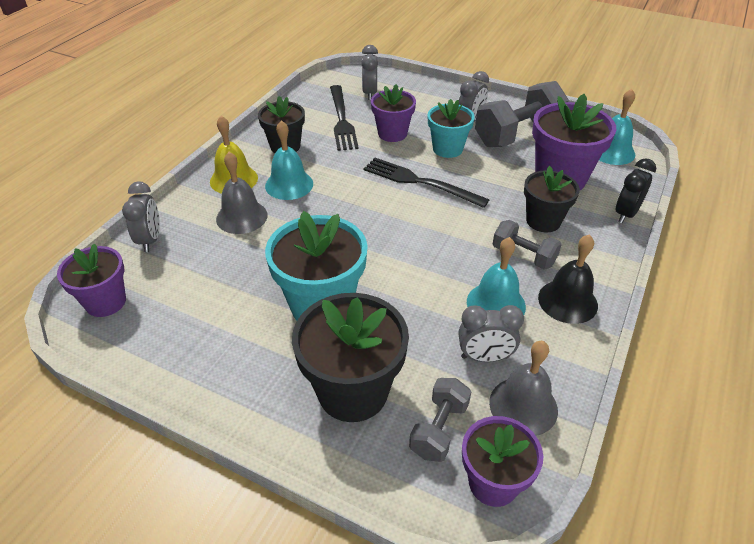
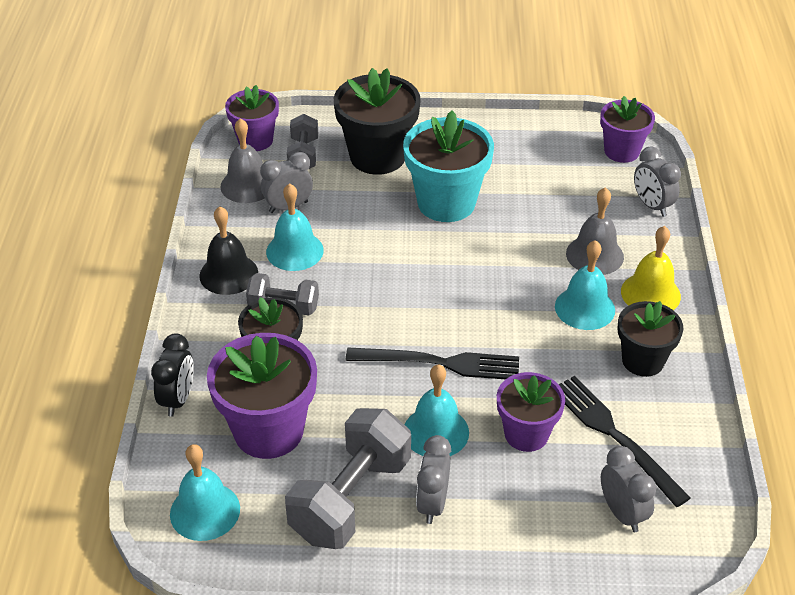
camera: 155 degrees right, 0 degrees up
(447, 149) = (436, 432): turquoise flower pot -> turquoise bell

